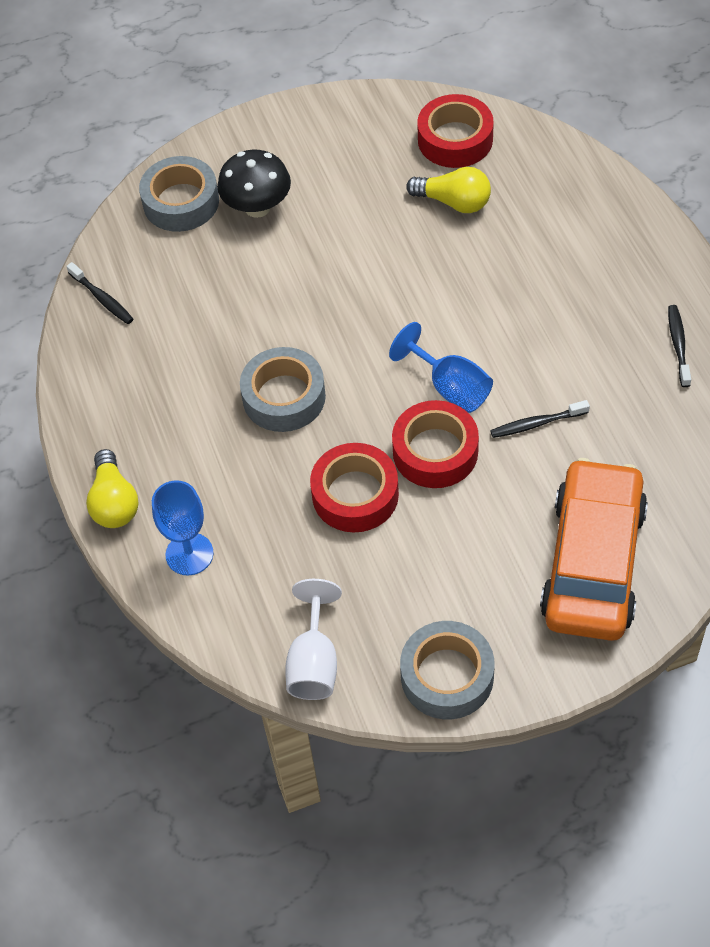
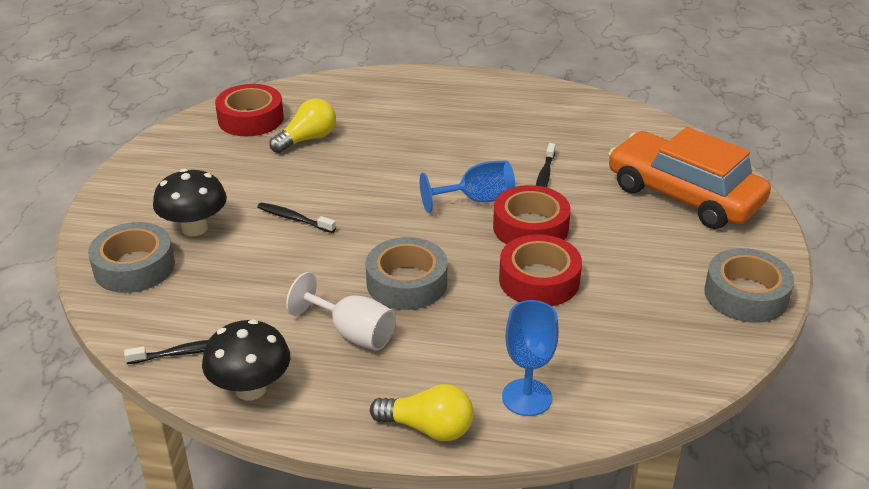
camera: 65 degrees left, 20 degrees down
(89, 364) = (250, 389): none -> black mushroom
(314, 662) = (692, 361): white goblet -> white goblet (352, 333)
(678, 345) = (529, 102): black toothbrush -> black toothbrush (294, 219)

